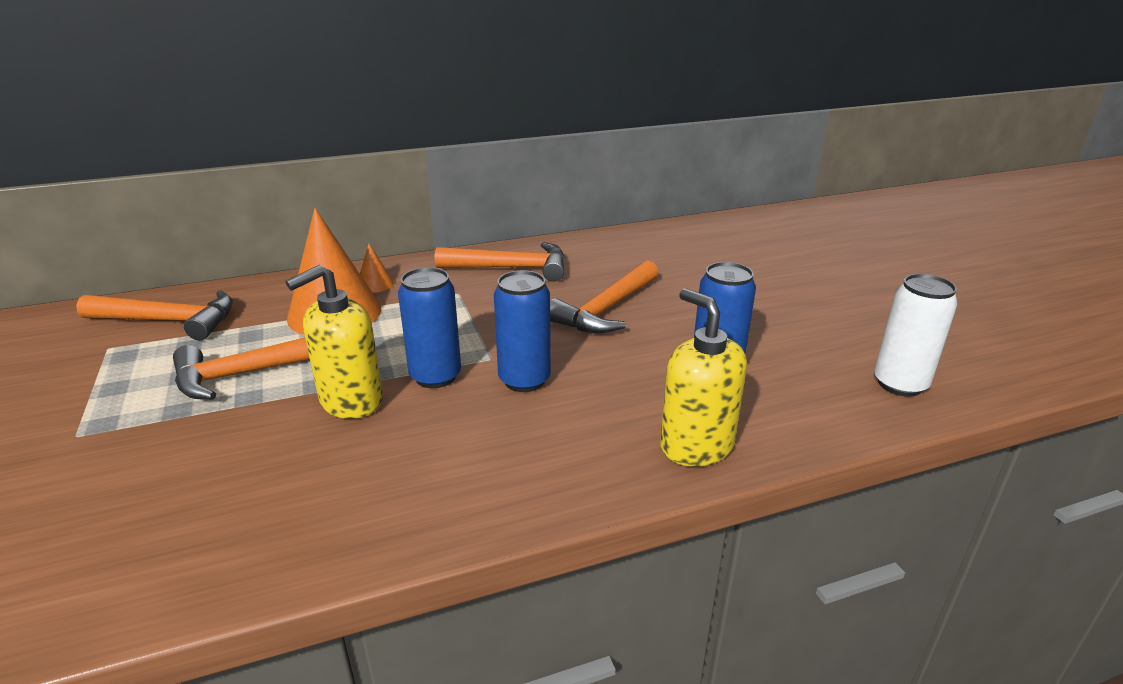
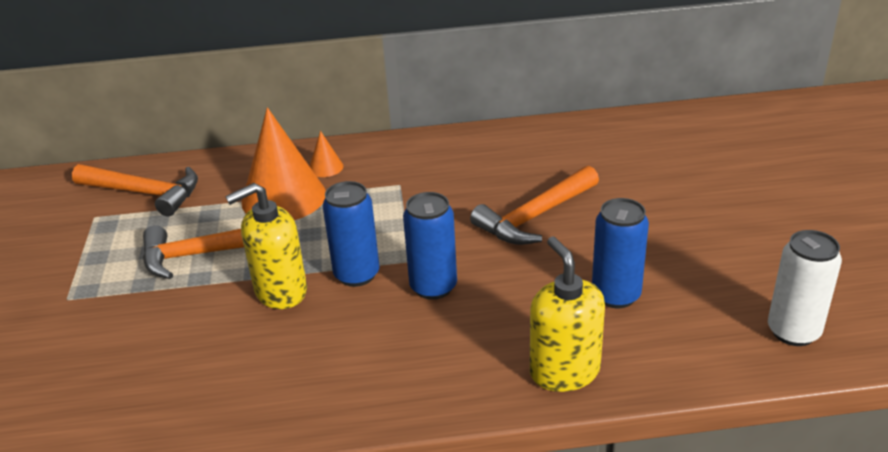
camera: 15 degrees right, 5 degrees up
(511, 268) = (458, 158): orange hammer -> none

